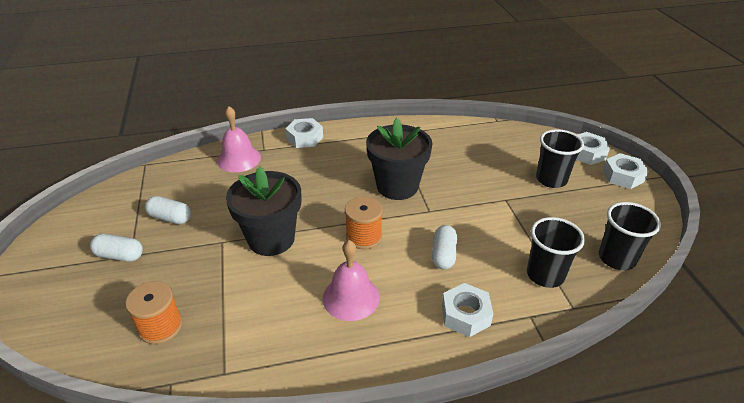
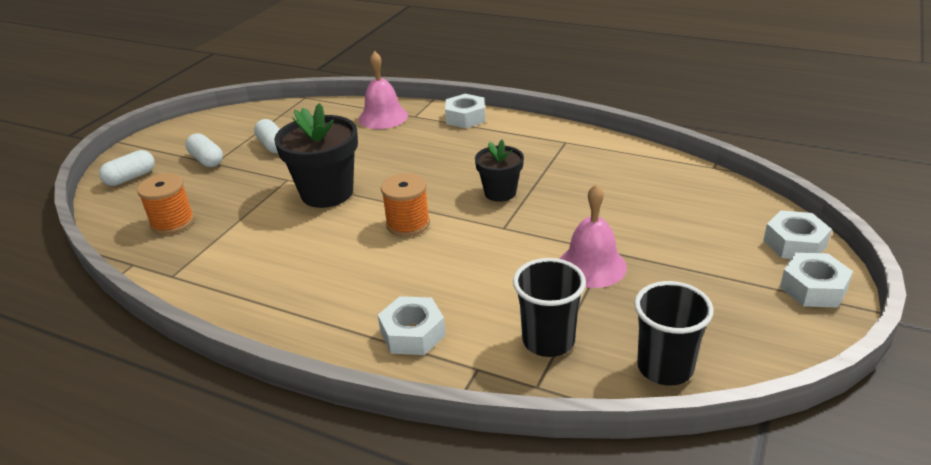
camera: 40 degrees right, 5 degrees down
(351, 297) = (331, 268): pink bell -> pink bell (592, 266)
(397, 186) = (500, 193): black flower pot -> black flower pot, size x0.59
(443, 255) = (463, 272): white capsule -> white capsule (131, 178)
(551, 179) = (697, 253): black cup -> none

